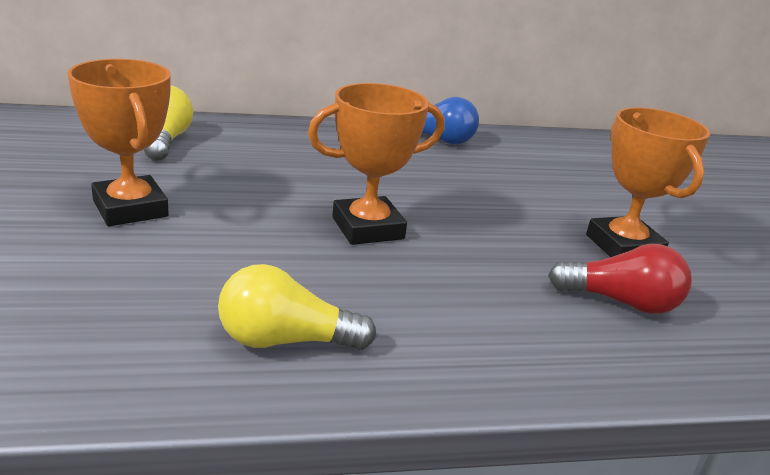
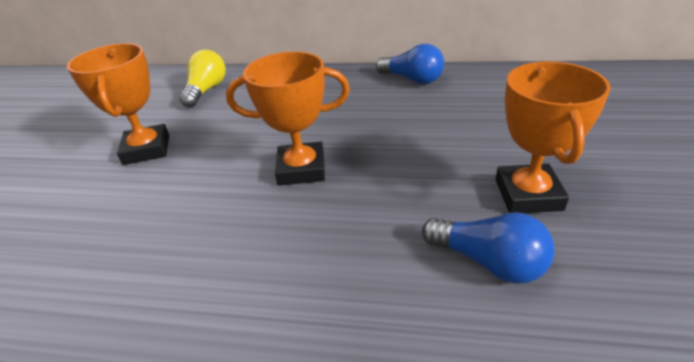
camera: 25 degrees right, 10 degrees up
(285, 340) = (171, 278): yellow light bulb -> none
(621, 302) = (488, 262): red light bulb -> blue light bulb

